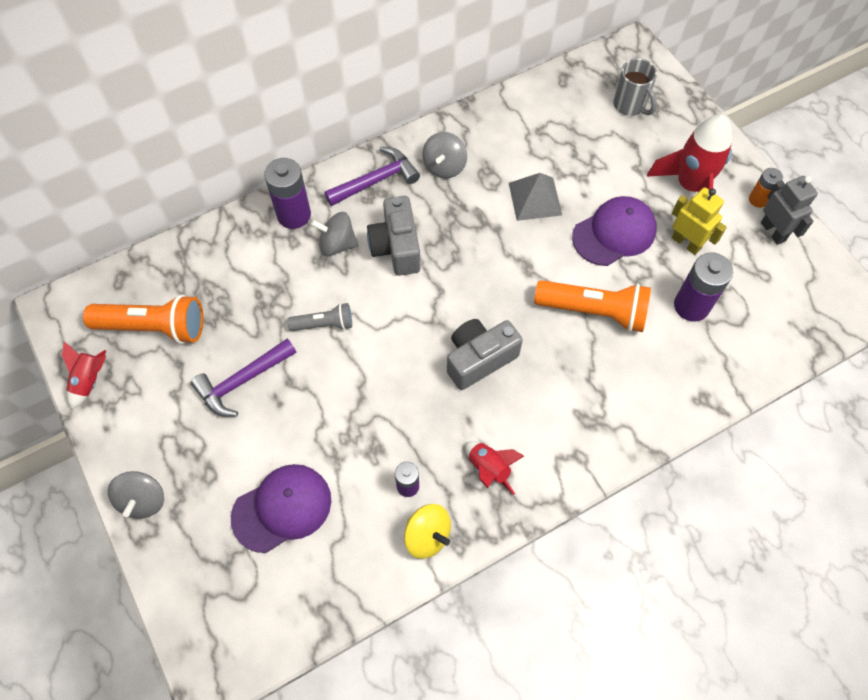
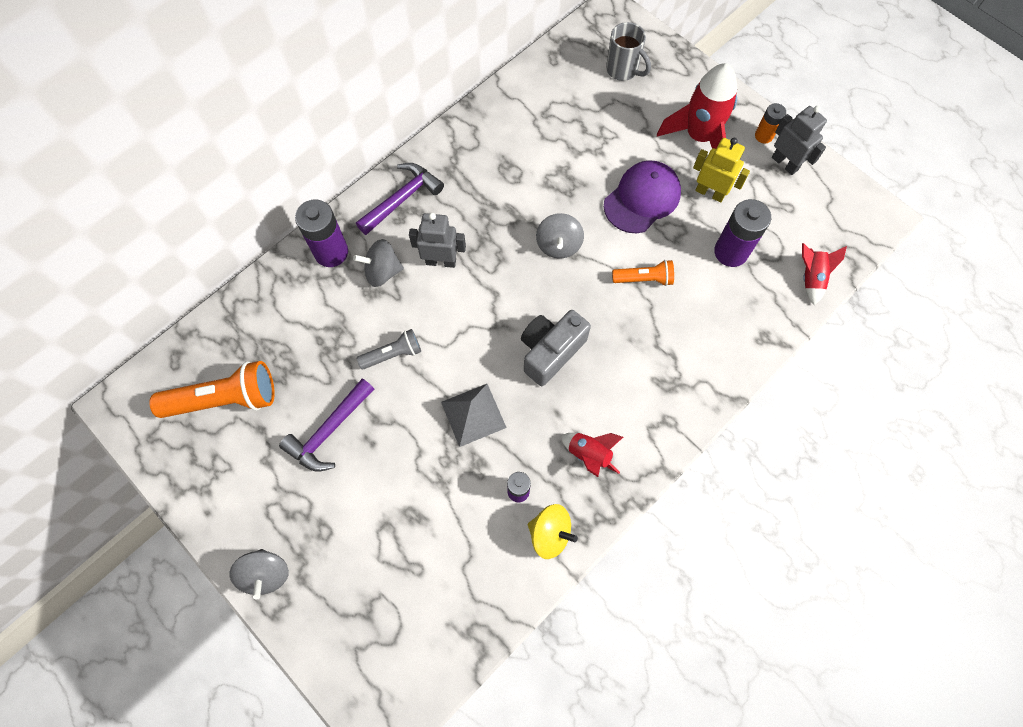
camera: 15 degrees left, 5 degrees up
(90, 381) = (176, 469): red rocket -> red rocket (811, 278)
(282, 508) = (405, 545): purple cap -> none
(396, 247) = (441, 261): grey camera -> grey robot
(444, 166) = (464, 170): grey spinning top -> grey spinning top (558, 245)
(535, 198) = (559, 182): grey pyramid -> grey pyramid (473, 414)
(594, 311) = (644, 279): orange flashlight -> orange flashlight, size x0.56

